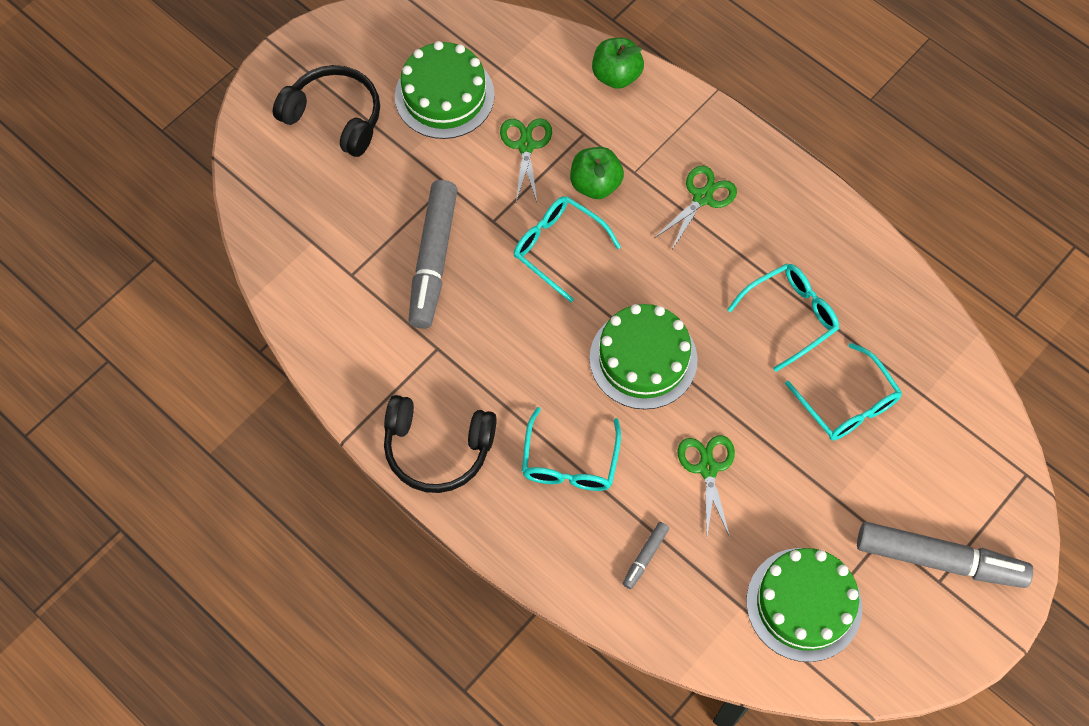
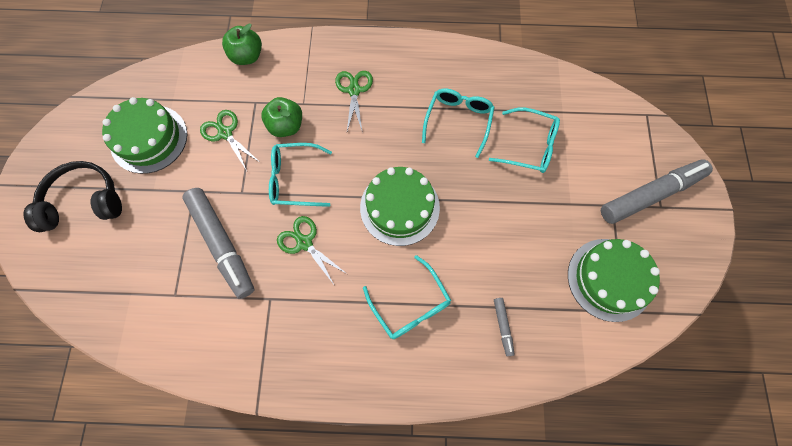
camera: 40 degrees left, 5 degrees up
(437, 449) = (322, 365): black headphones -> none
(707, 468) = (490, 243): green scissors -> green scissors (304, 243)

